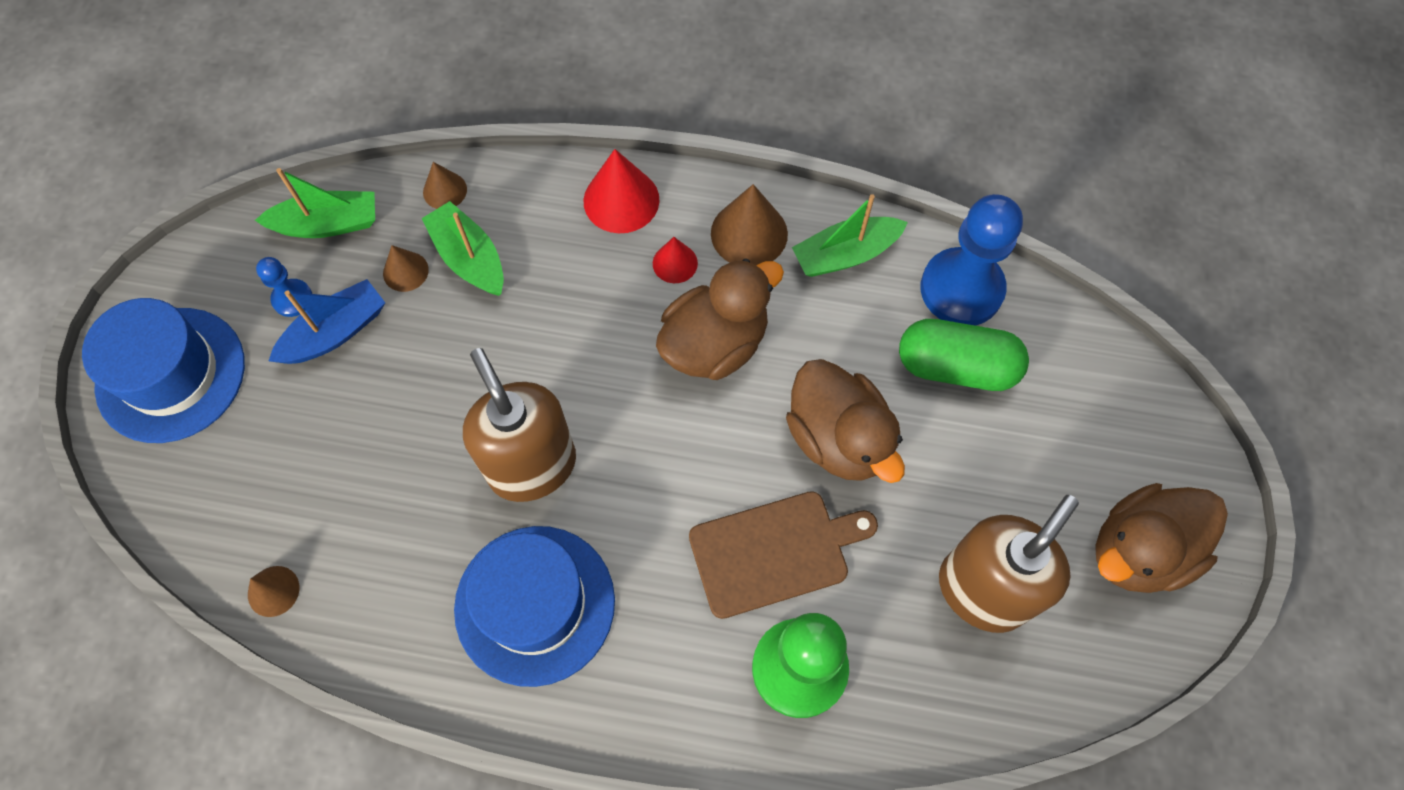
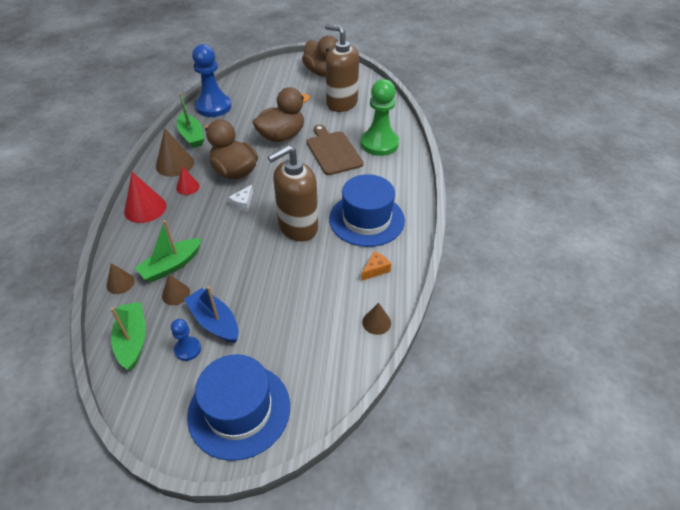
camera: 95 degrees left, 20 degrees down
(394, 605) = (375, 269): none -> orange cheese
(615, 364) = (243, 203): none -> white cheese
(956, 367) = (249, 108): green capsule -> none

